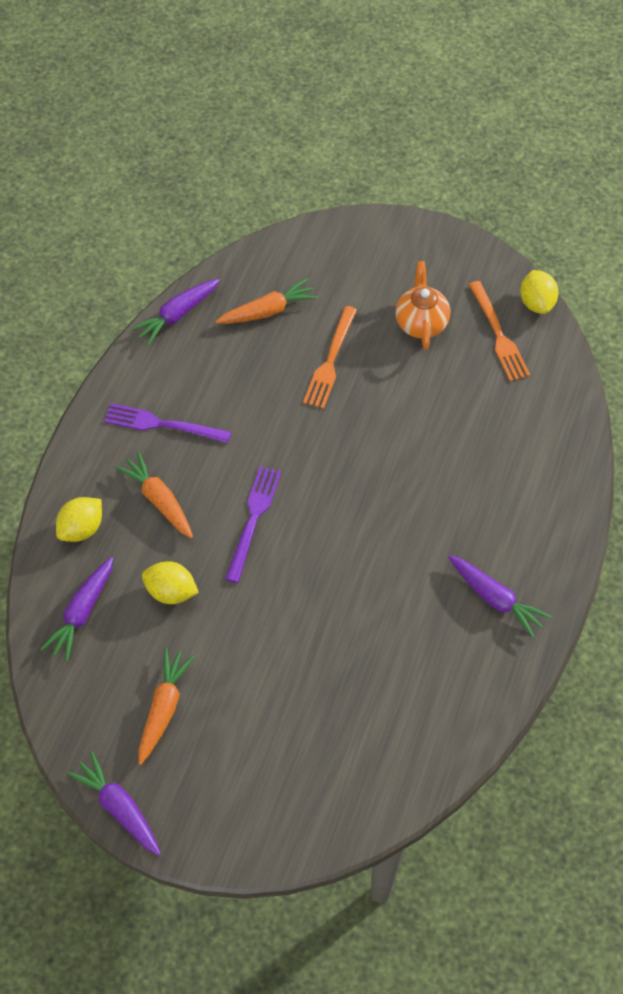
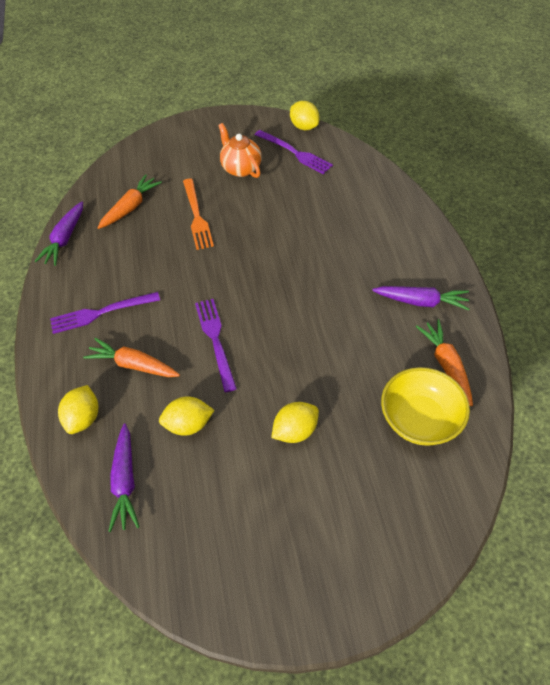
camera: 30 degrees left, 5 degrees down
(119, 807) = (264, 625): purple carrot -> none
(164, 708) = (244, 516): orange carrot -> orange carrot (446, 365)
(264, 657) = (295, 431): none -> yellow lemon
(392, 718) = (420, 419): none -> yellow bowl
(499, 335) = (296, 153): orange fork -> purple fork

